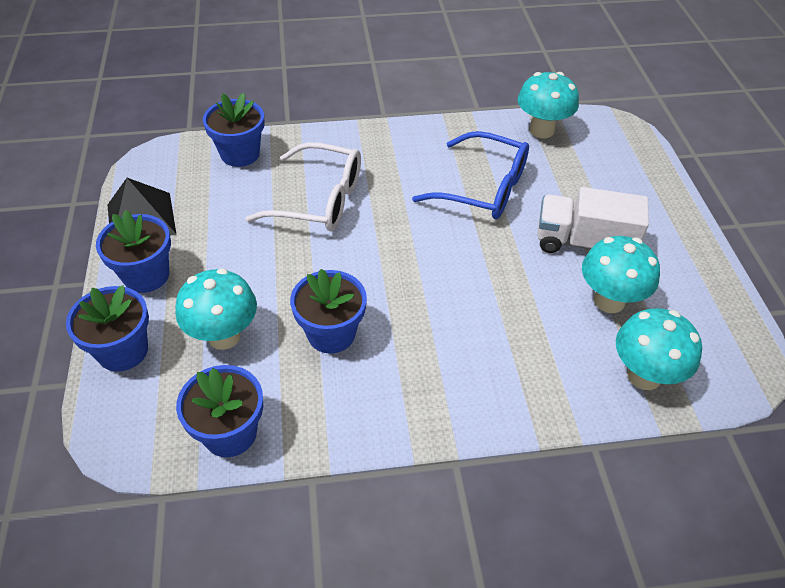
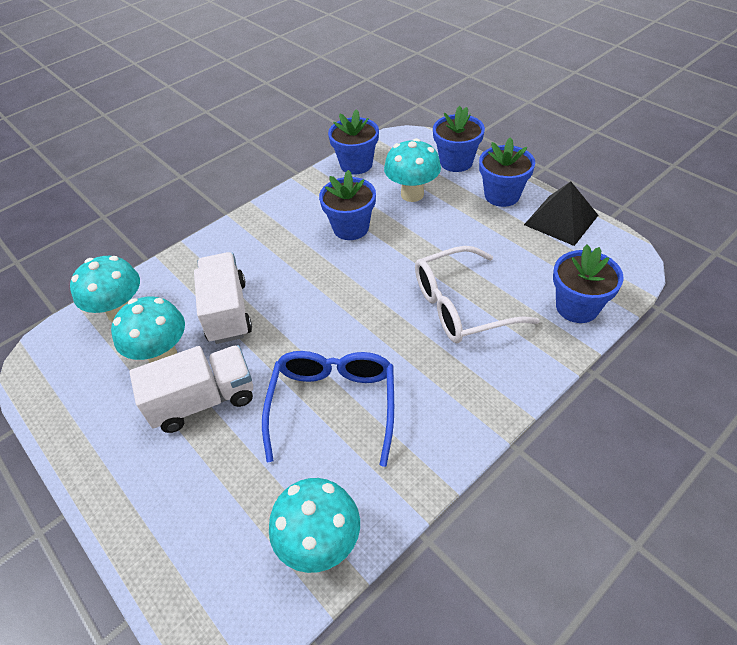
camera: 150 degrees right, 0 degrees up
(482, 188) = (333, 406): blue glasses -> blue glasses turned 105 degrees clockwise
(526, 311) = (227, 311): none -> white truck

